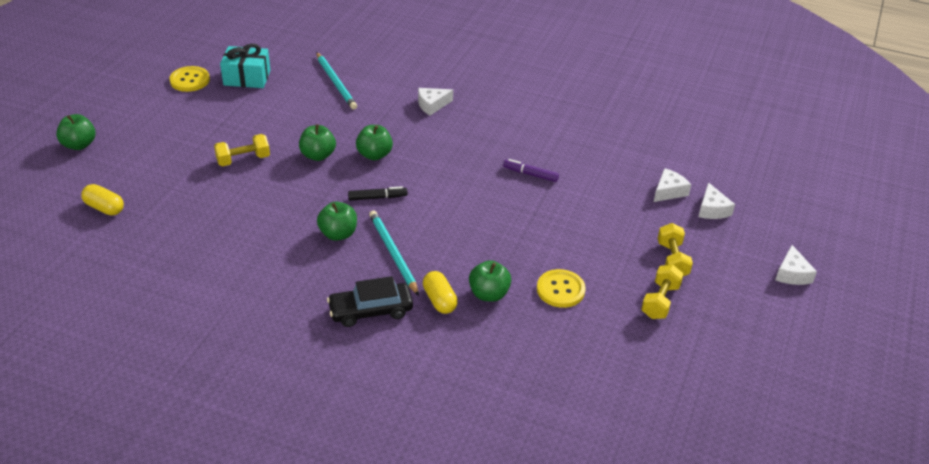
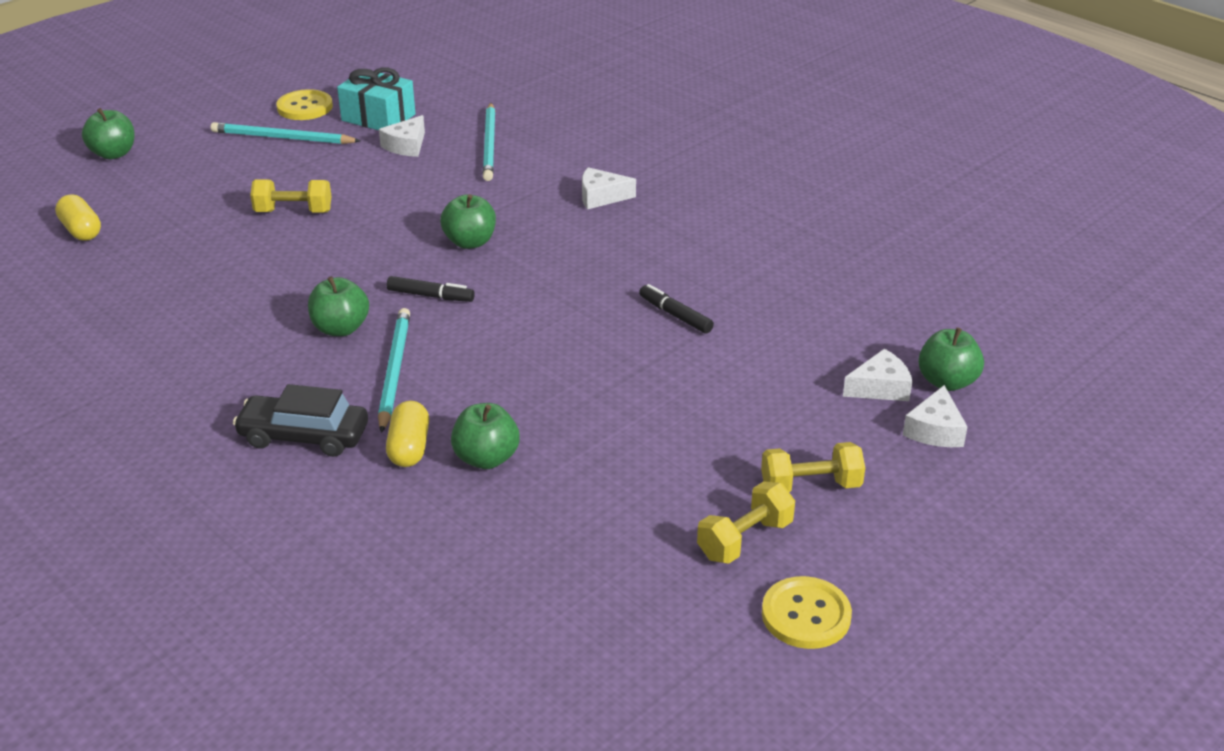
camera: 25 degrees right, 5 degrees down
(192, 107) = (282, 138): none -> turquoise pencil
(318, 155) = (393, 227): green apple -> green apple (947, 382)
(530, 174) = (675, 315): purple marker -> black marker
(560, 290) = (598, 481): yellow button -> yellow button (806, 615)
(672, 260) = (810, 486): yellow dumbbell -> yellow dumbbell turned 60 degrees clockwise
(792, 274) = (1007, 560): white cheese -> white cheese (406, 146)

